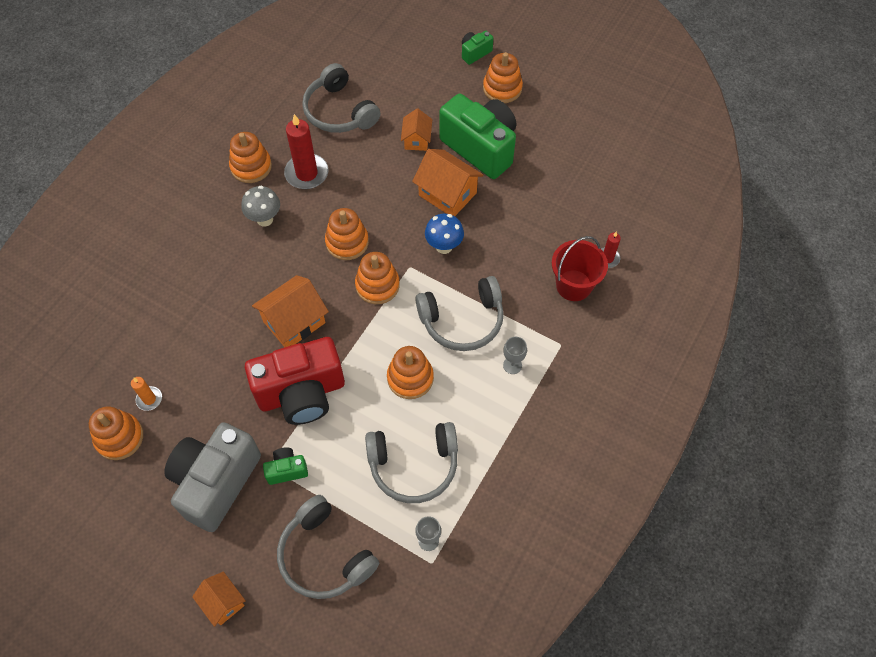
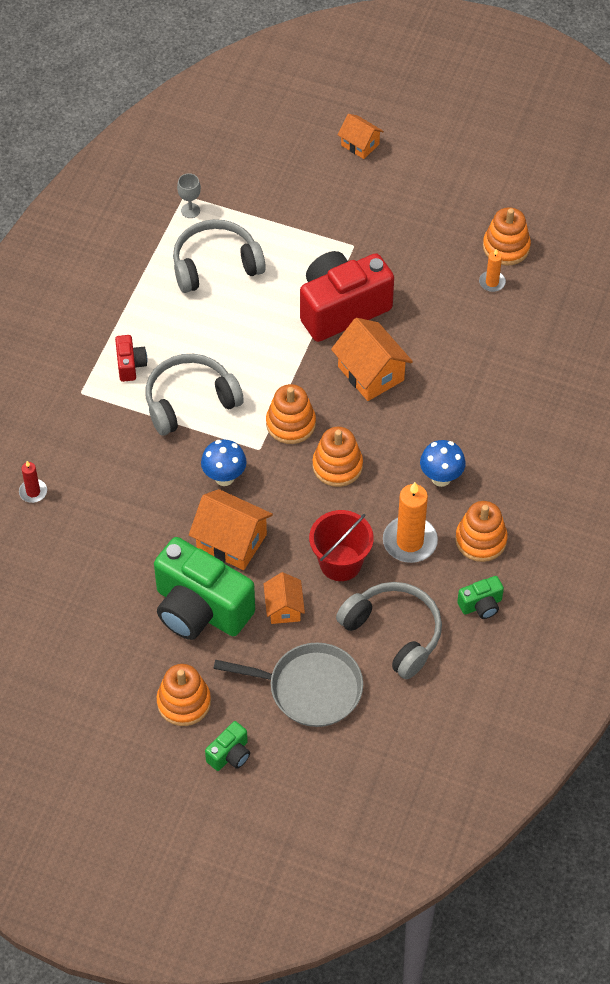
camera: 170 degrees right, 5 degrees down
(216, 482) = (399, 226): grey camera -> none
(265, 219) = (441, 478): grey mushroom -> blue mushroom
(287, 470) = (336, 244): green camera -> green camera (481, 605)
(294, 322) = (371, 373): orange house -> orange house turned 75 degrees counterclockwise
(306, 173) = (410, 541): red candle -> orange candle
(325, 555) = (281, 187): grey headphones -> none
(410, 84) = (310, 688): none -> grey pan
(410, 378) = (235, 338): orange stacking toy -> none
(512, 365) = (130, 365): grey goblet -> red camera
(573, 285) = (70, 456): red bucket -> red bucket (340, 563)

